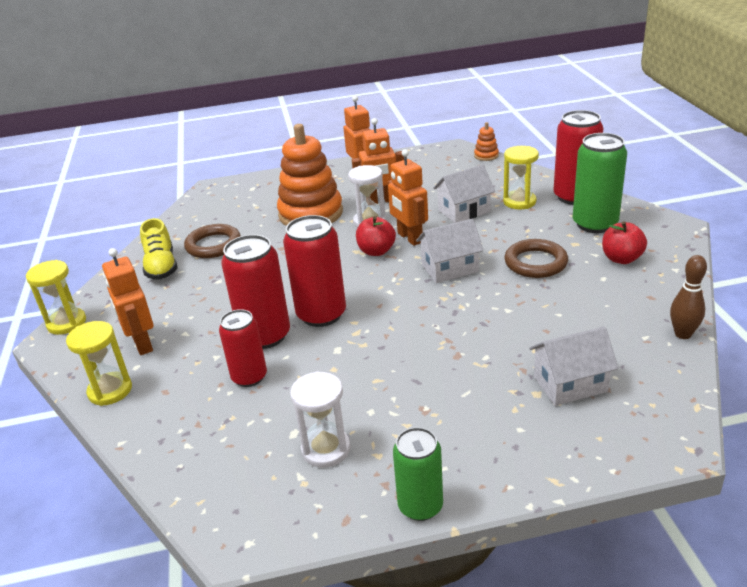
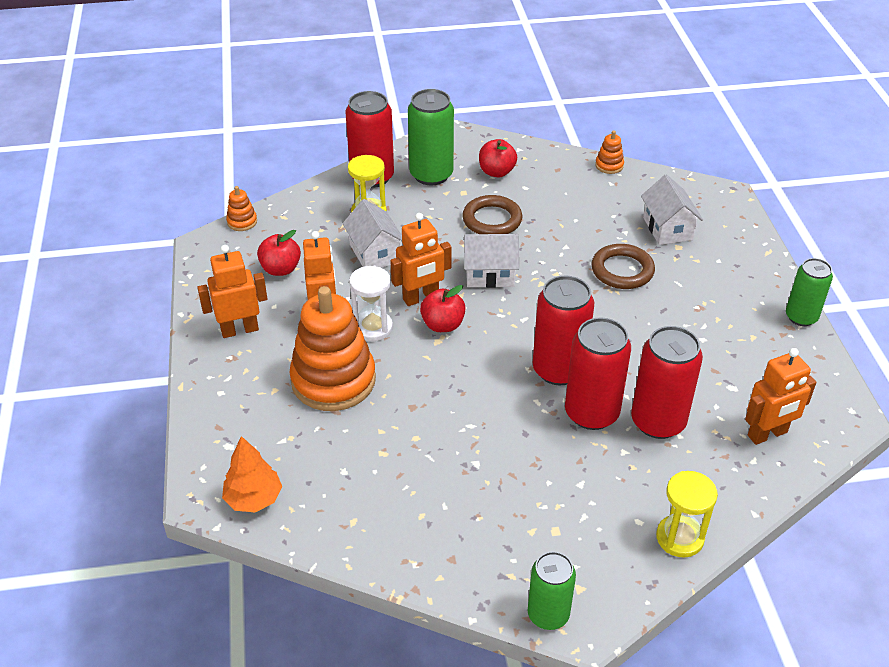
camera: 90 degrees left, 10 degrees up
(67, 323) = (548, 614): yellow hourglass -> green can
(142, 344) = (598, 522): orange robot -> orange robot (767, 434)
(161, 267) = (428, 528): yellow shoe -> none
(205, 202) = (254, 499): none -> orange tree
(213, 245) = (386, 476): brown ring -> brown ring (622, 270)
(249, 377) = (658, 422): red can -> red can, size x1.54
(326, 449) = (750, 367): white hourglass -> none
(433, 177) = (280, 269): none -> red apple
(449, 268) = (489, 274): white house -> white house turned 75 degrees counterclockwise
(683, 334) = (609, 165): brown bowling pin -> orange stacking toy

